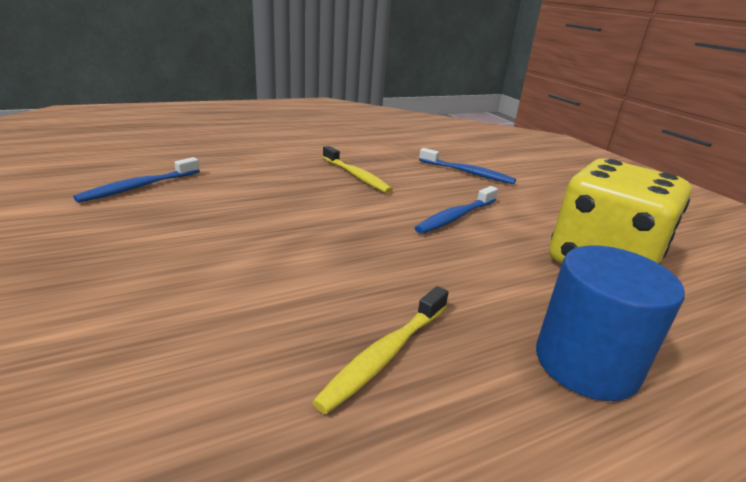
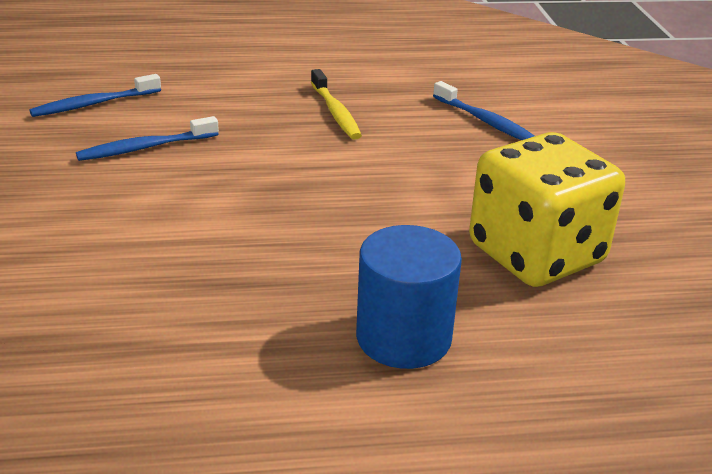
camera: 20 degrees right, 5 degrees up
(385, 354) = (226, 296): yellow toothbrush -> none
(456, 217) = (412, 178): blue toothbrush -> blue toothbrush (145, 148)

